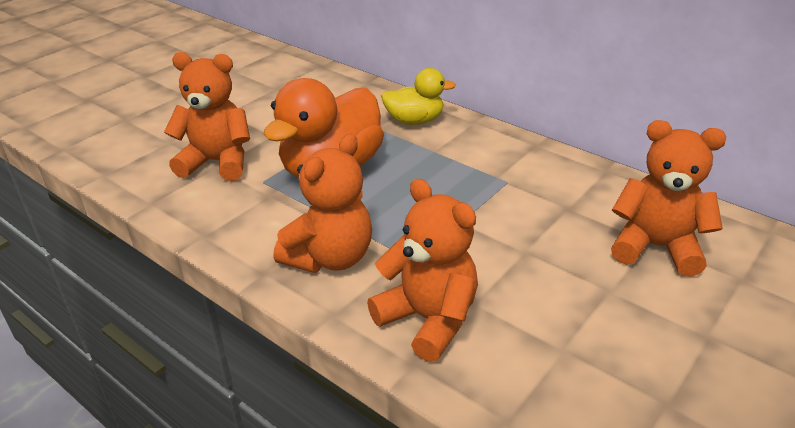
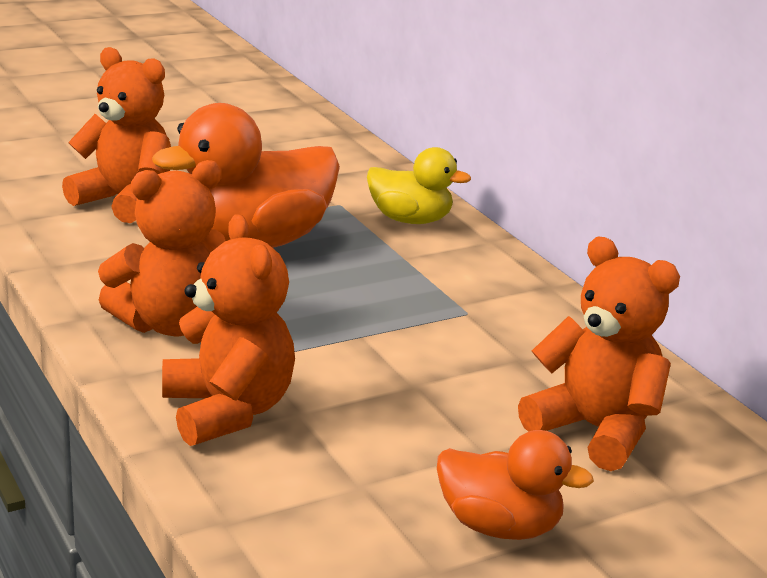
camera: 20 degrees right, 10 degrees down
(671, 348) = (499, 526): none -> orange duck

